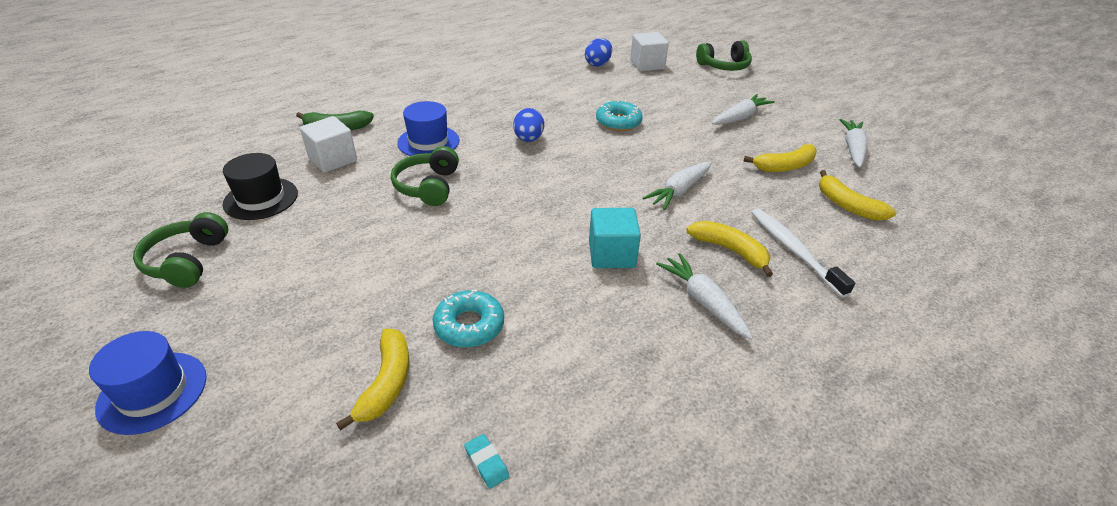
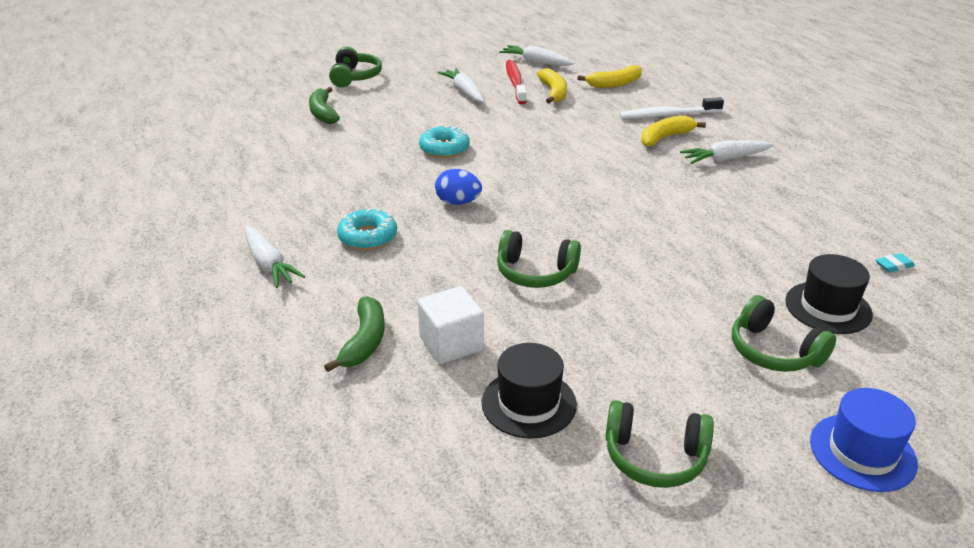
camera: 75 degrees left, 5 degrees down
(311, 334) = (773, 351): none -> green headphones
(386, 383) = (828, 307): yellow banana -> black hat
(428, 142) = (435, 268): blue hat -> none
(469, 325) = (756, 262): turquoise donut -> turquoise donut (367, 236)
(598, 64) = (300, 139): blue egg -> none
(611, 254) = (666, 186): turquoise cube -> none
(647, 65) = (323, 113): white cube -> green banana
(679, 191) = (578, 141): white carrot -> white carrot (269, 264)
(787, 142) = (515, 82): none -> red toothbrush

